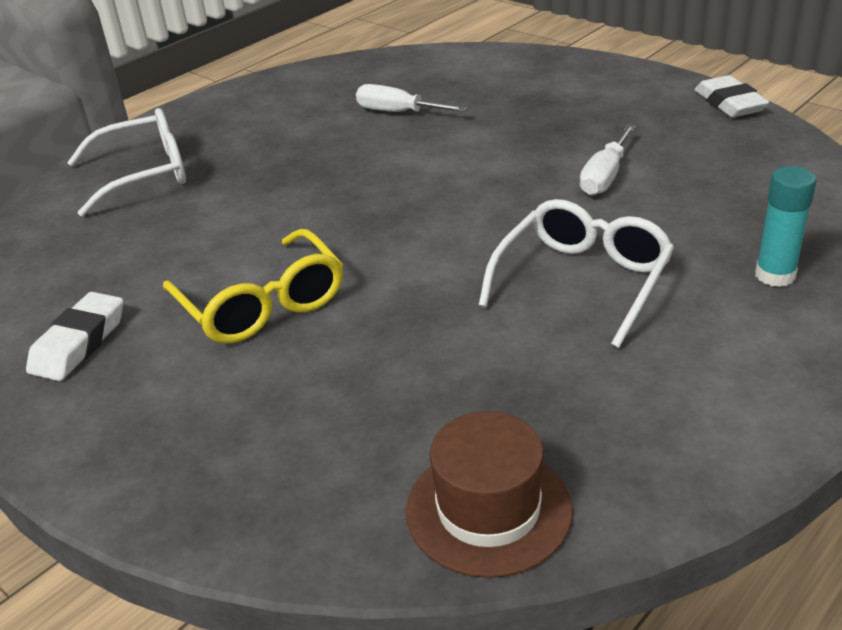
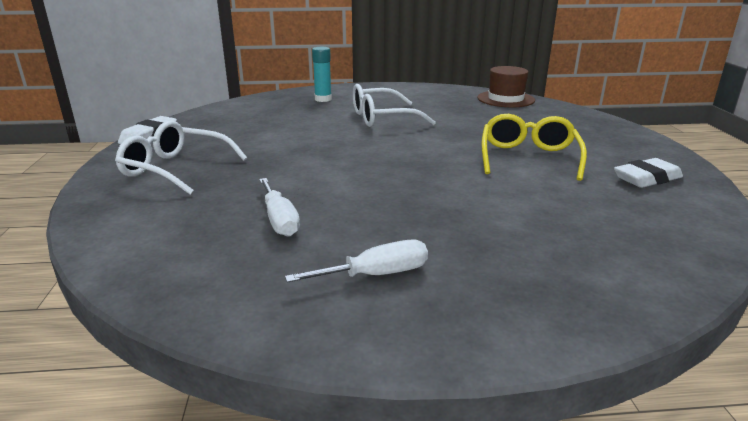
camera: 140 degrees left, 10 degrees down
(144, 174) = (551, 273): white glasses -> white glasses (176, 169)
(605, 176) = (285, 137): white screwdriver -> white screwdriver (376, 275)

